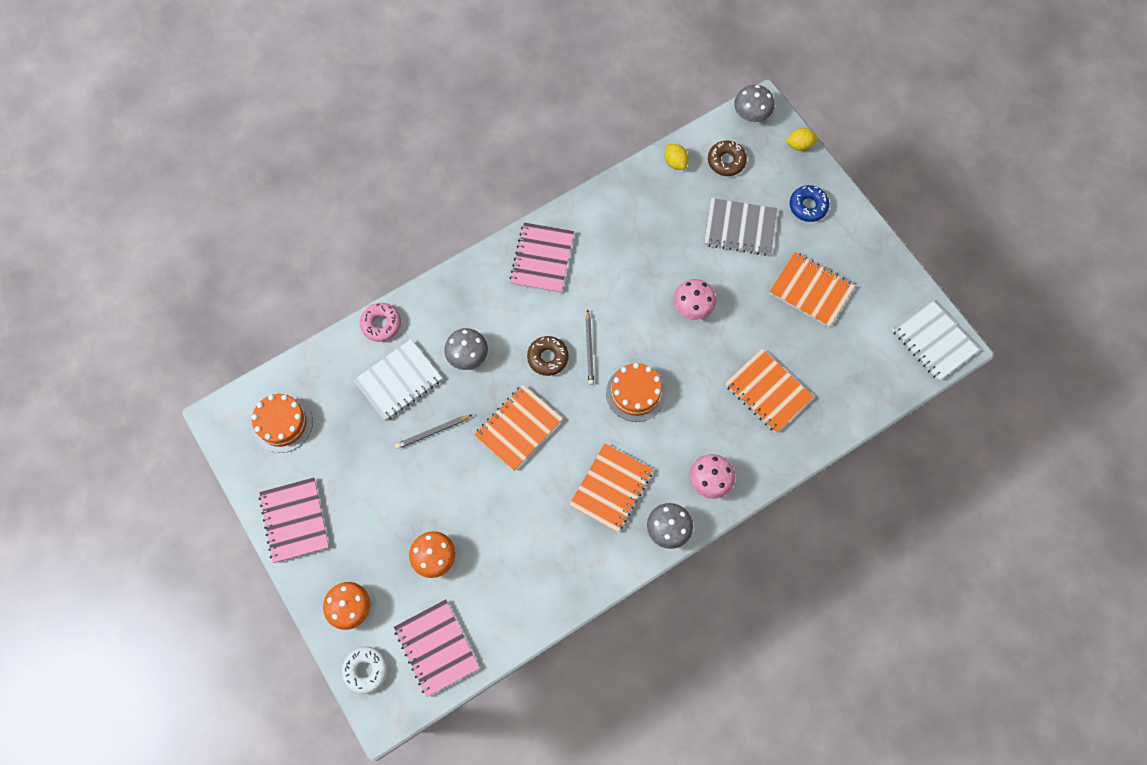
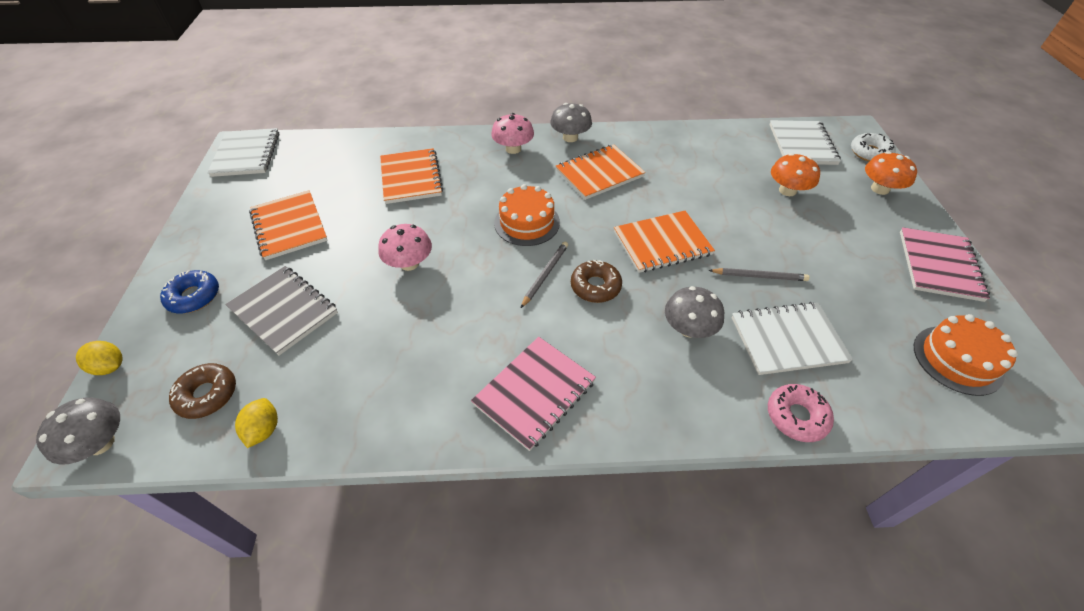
camera: 150 degrees left, 20 degrees down
(436, 648) = (802, 144): pink notebook -> white notebook

